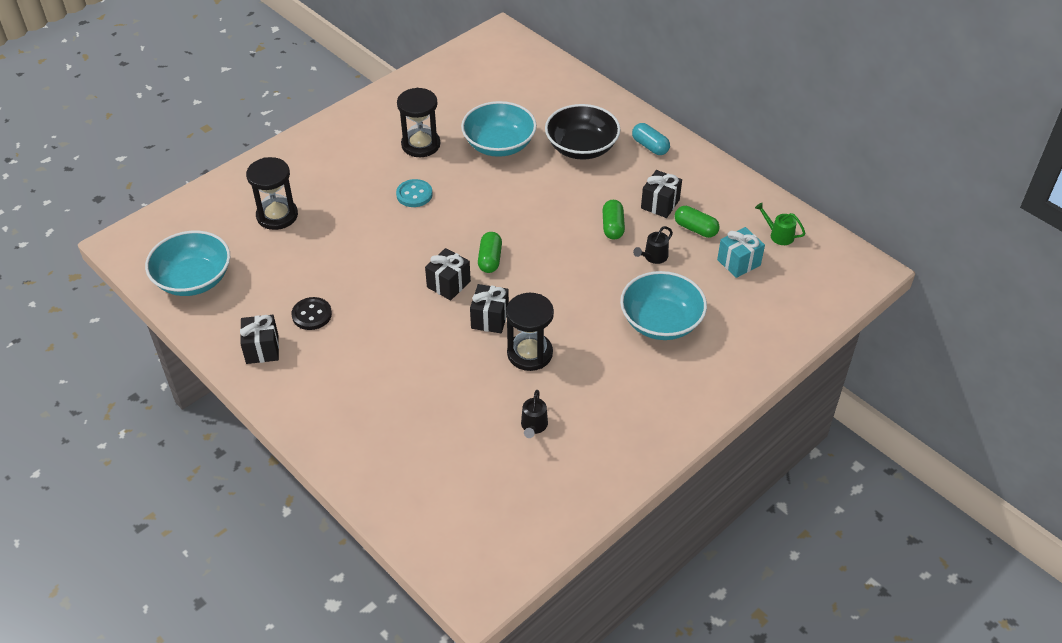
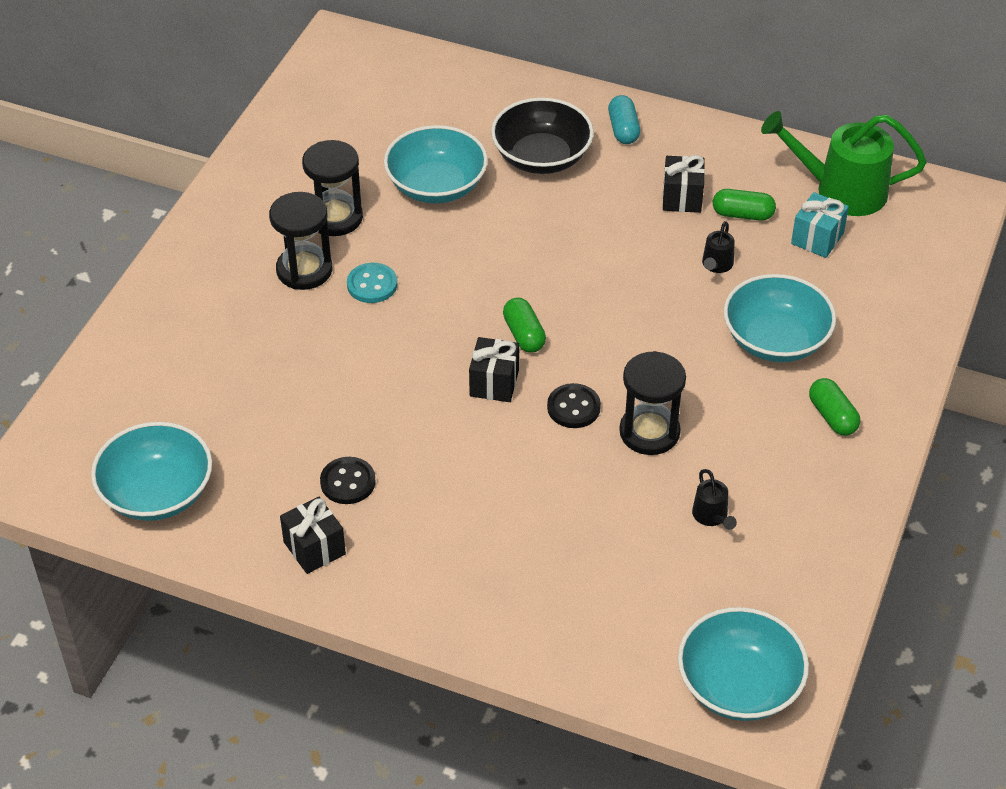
camera: 25 degrees left, 0 degrees up
(277, 216) = (210, 372): black hourglass -> black hourglass (304, 270)
(473, 549) = (739, 685): none -> turquoise bowl
(490, 319) = (573, 407): black gift -> black button
(612, 227) = (644, 244): green capsule -> green capsule (832, 416)
(650, 146) = (623, 129): turquoise capsule -> turquoise capsule turned 60 degrees clockwise
(778, 235) = (840, 190): green watering can -> green watering can, size x2.27

